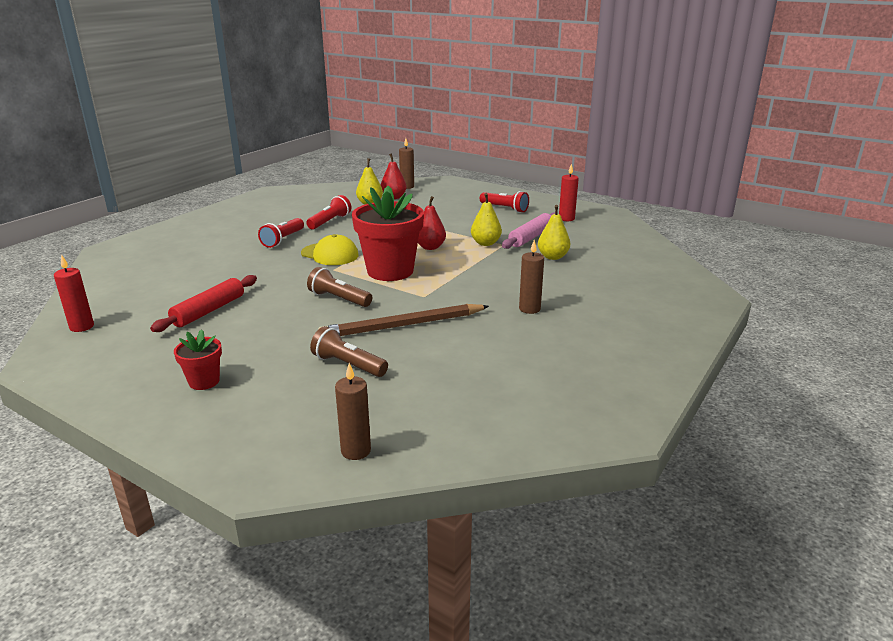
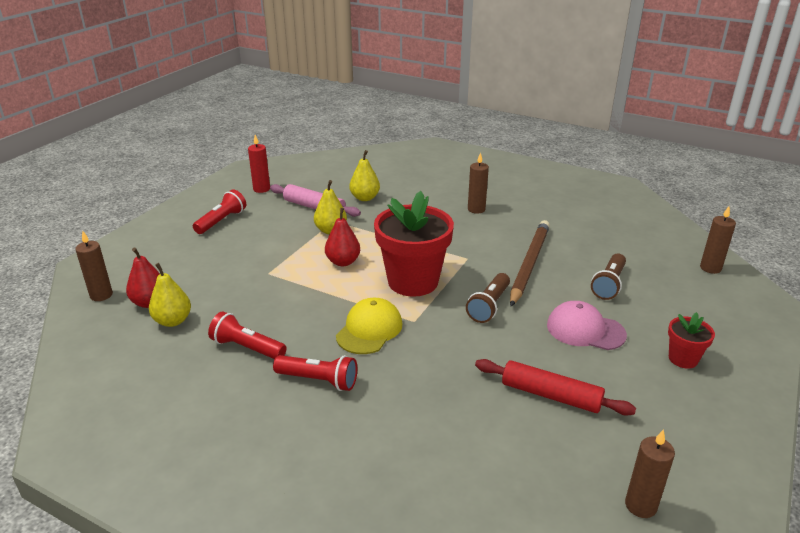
camera: 95 degrees left, 5 degrees up
(82, 327) = (640, 505): red candle -> brown candle
(279, 338) = (585, 330): none -> pink cap
(403, 325) = (529, 264): brown pencil -> brown pencil turned 135 degrees counterclockwise

